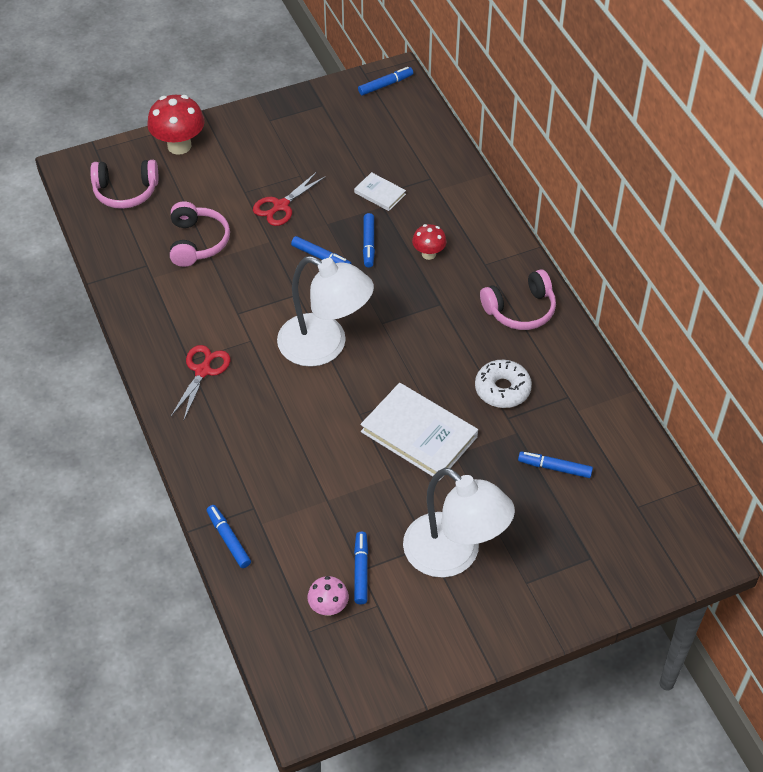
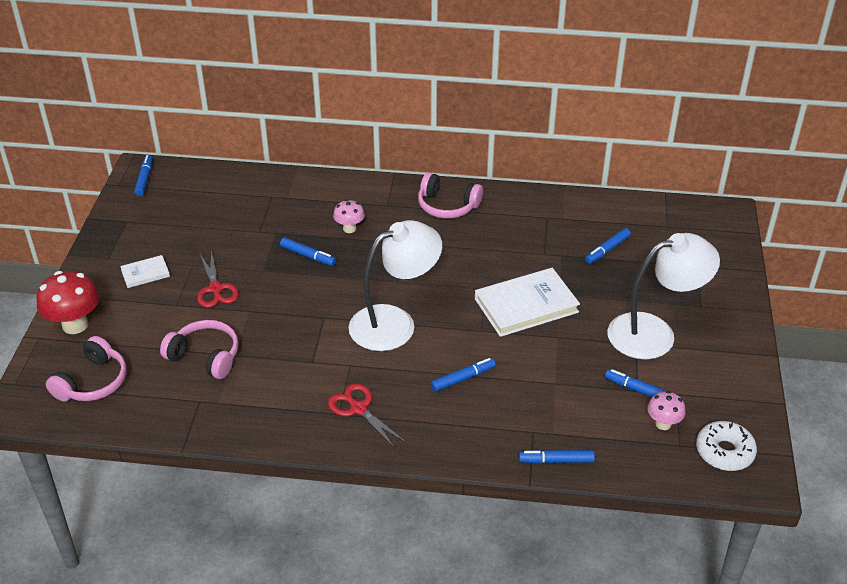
camera: 60 degrees left, 10 degrees down
(321, 257) = (296, 288): blue marker -> blue marker (462, 378)
(380, 193) = (260, 229): white book -> white book (145, 273)
(428, 254) = (349, 228): red mushroom -> pink mushroom
(502, 389) = (515, 245): white donut -> white donut (724, 452)
(520, 310) = (447, 206): pink headphones -> pink headphones turned 105 degrees clockwise

